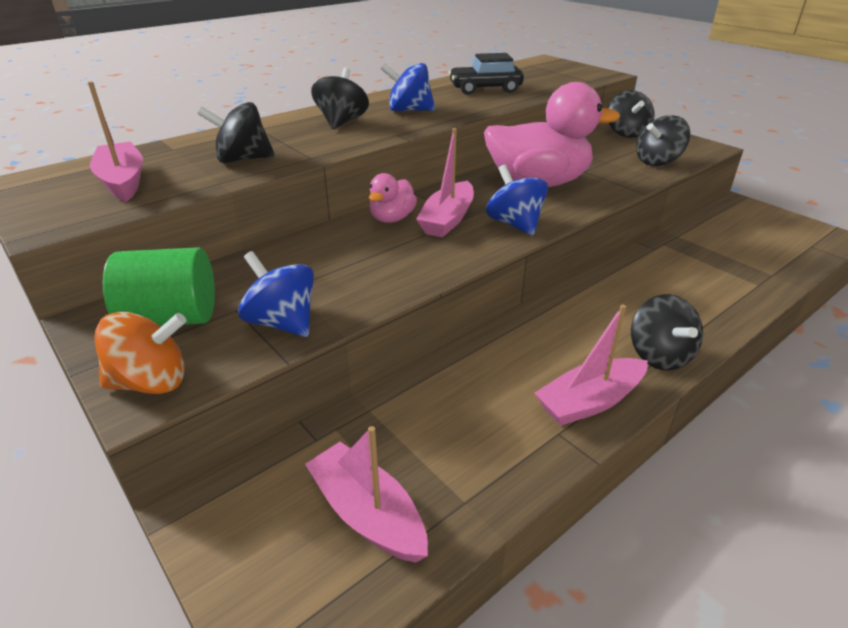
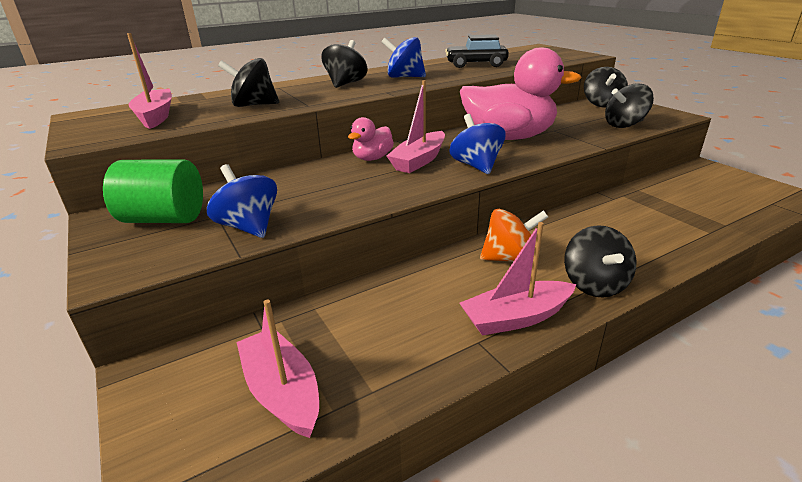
camera: 10 degrees right, 5 degrees down
(151, 382) = (126, 262): orange spinning top -> orange spinning top (510, 259)

